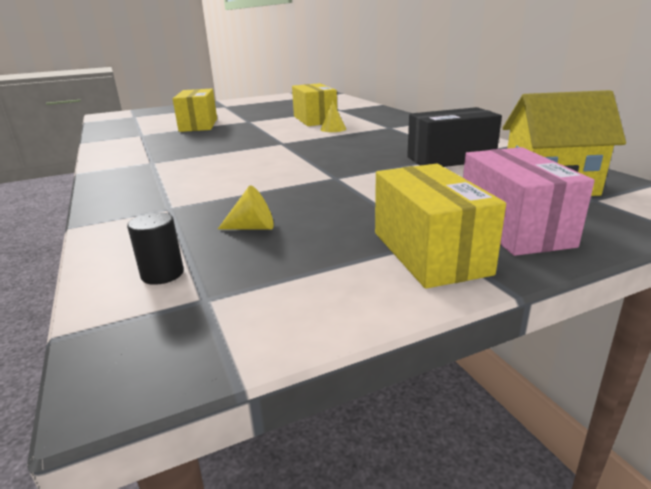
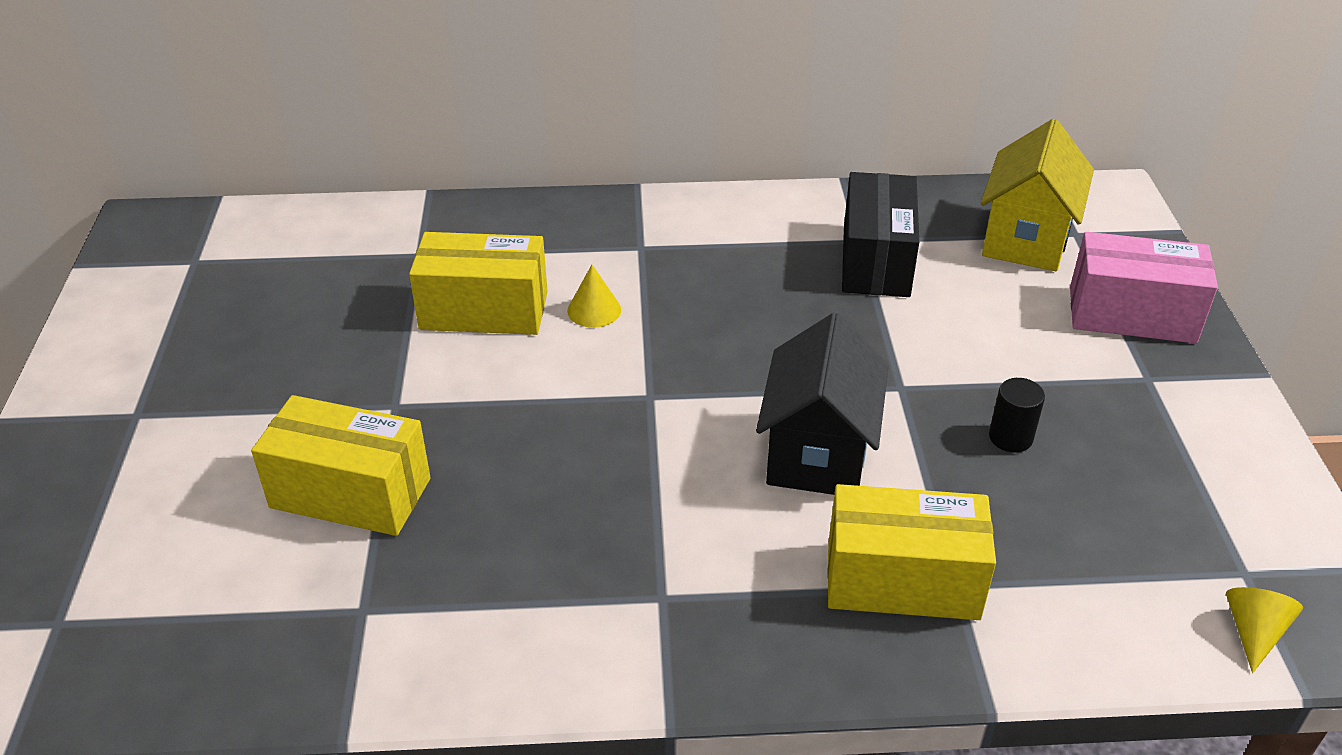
camera: 70 degrees left, 15 degrees up
(162, 274) = (1182, 603): black cylinder -> black cylinder (1010, 437)
(252, 227) = (1067, 507): yellow cone -> yellow cone (1253, 632)
(262, 170) = (818, 454): none -> black house
(429, 252) = (1176, 390): yellow box -> yellow box (902, 580)

